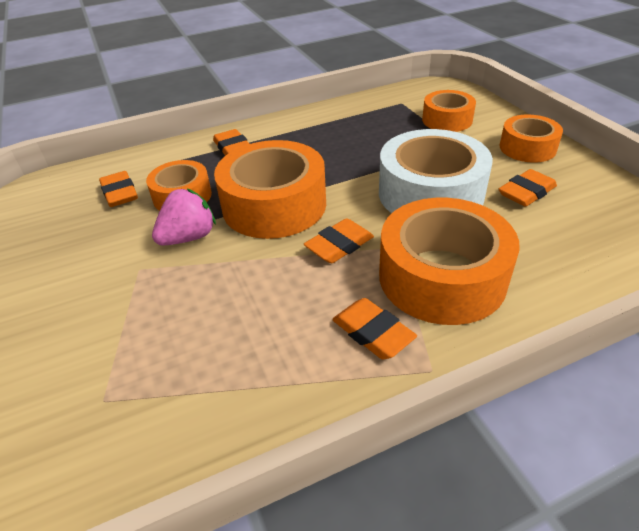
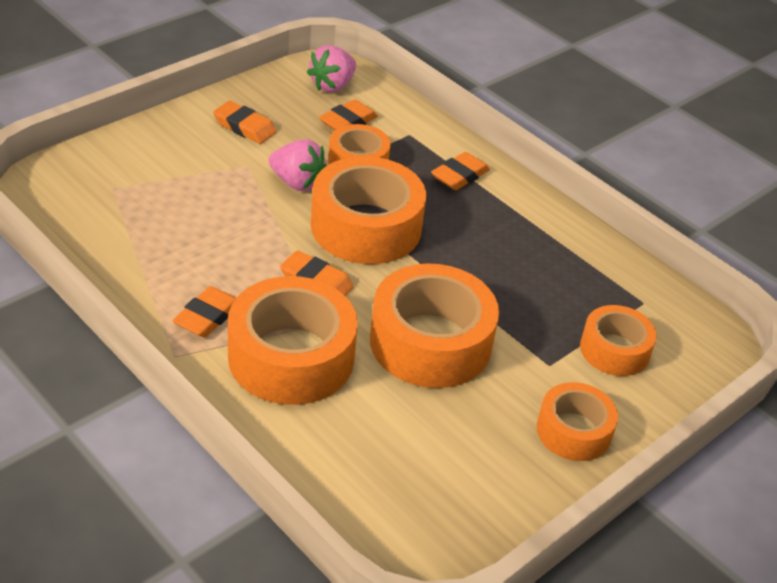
camera: 65 degrees right, 0 degrees up
(58, 194) = (332, 85): none -> pink strawberry
(430, 193) = (430, 342): white tape -> orange tape
(526, 192) = (464, 425): orange eraser -> orange eraser (244, 127)

